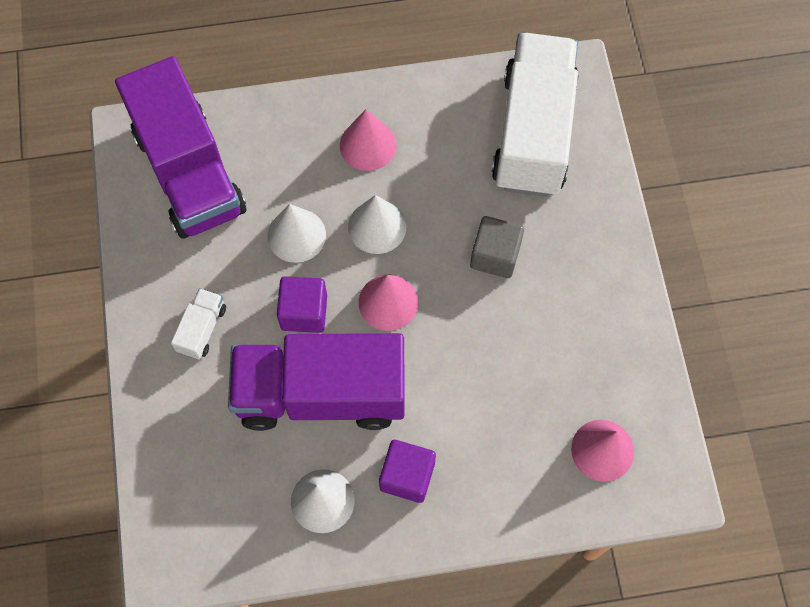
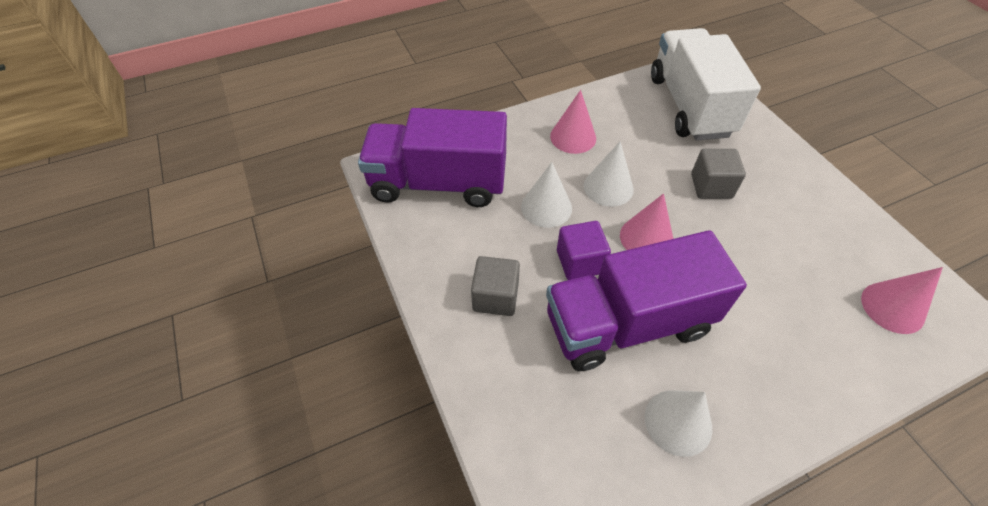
camera: 15 degrees left, 15 degrees down
(189, 172) = (438, 183): purple truck -> purple truck turned 135 degrees clockwise
(202, 329) = (495, 297): white truck -> grey cube
(407, 476) = (743, 376): purple cube -> none

